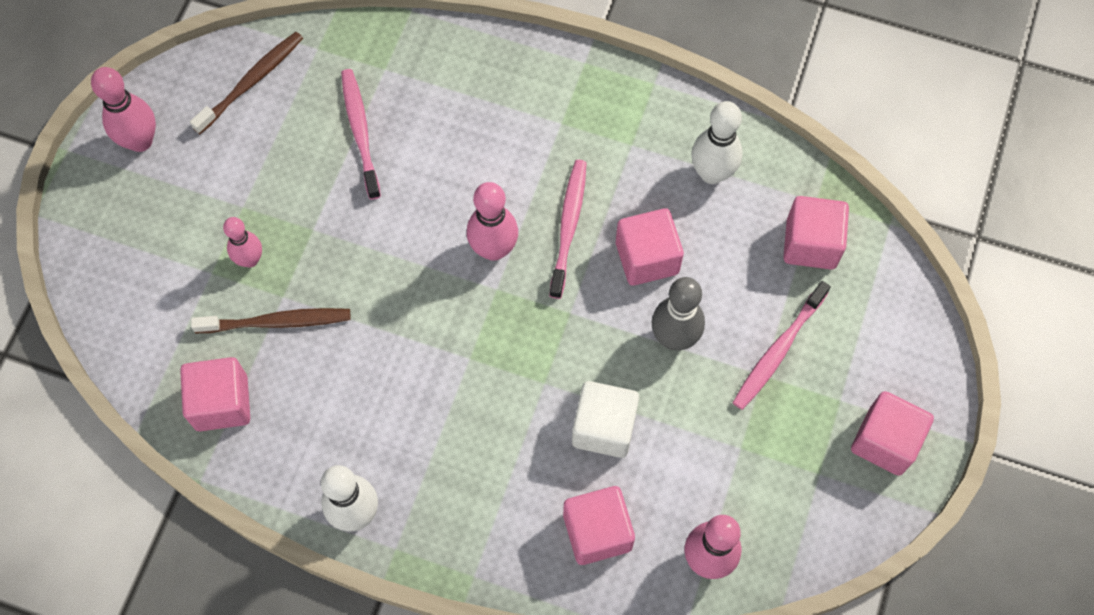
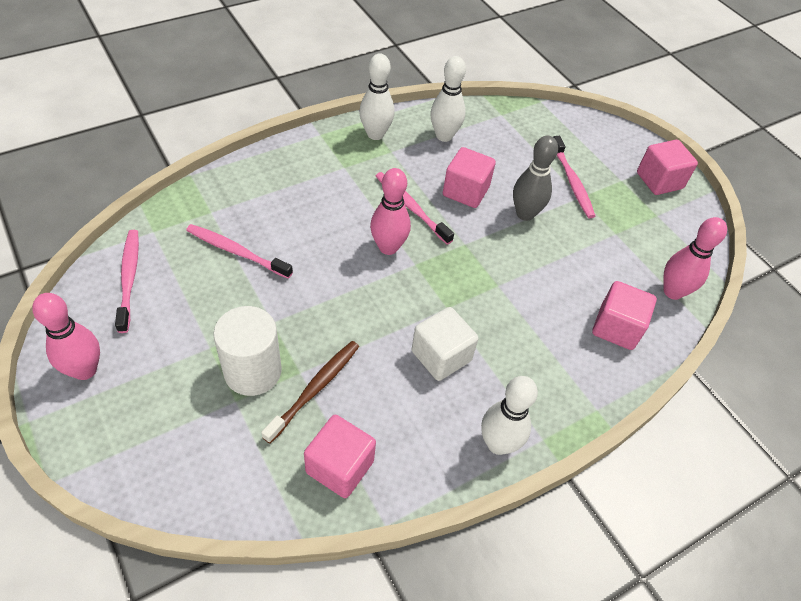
camera: 55 degrees left, 15 degrees down
(250, 260) = (252, 371): pink bowling pin -> white cylinder
(252, 82) = (129, 278): brown toothbrush -> pink toothbrush
(604, 427) = (552, 279): white cube -> white cube (441, 356)
(641, 109) = (375, 134): none -> white bowling pin
(811, 244) = (523, 131): pink cube -> none

